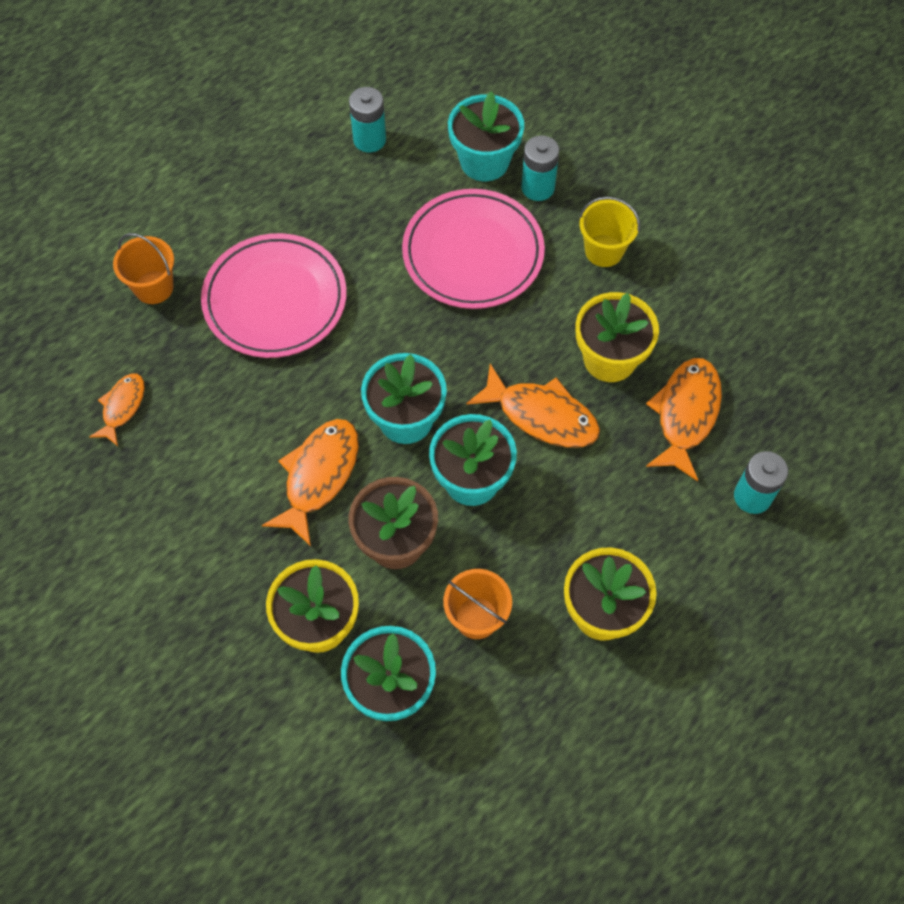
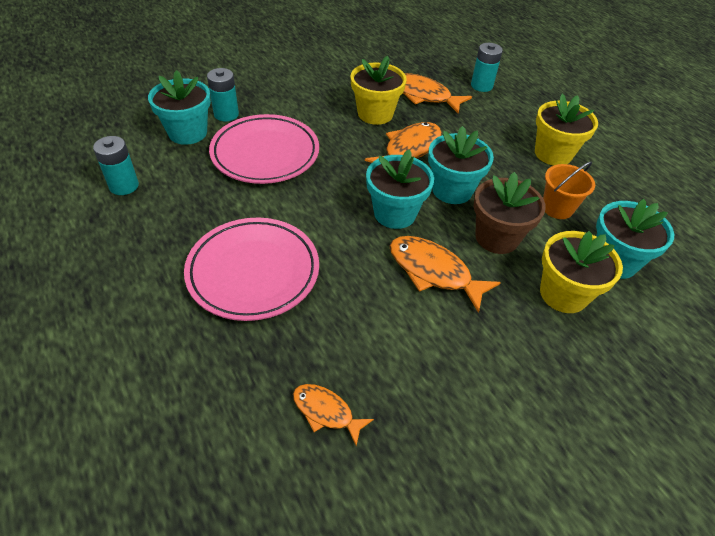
camera: 80 degrees left, 15 degrees down
(154, 287) = (194, 364): orange bucket -> none
(604, 251) = (293, 99): yellow bucket -> none

